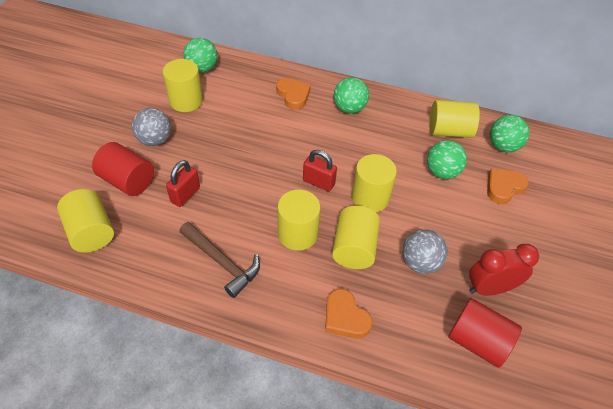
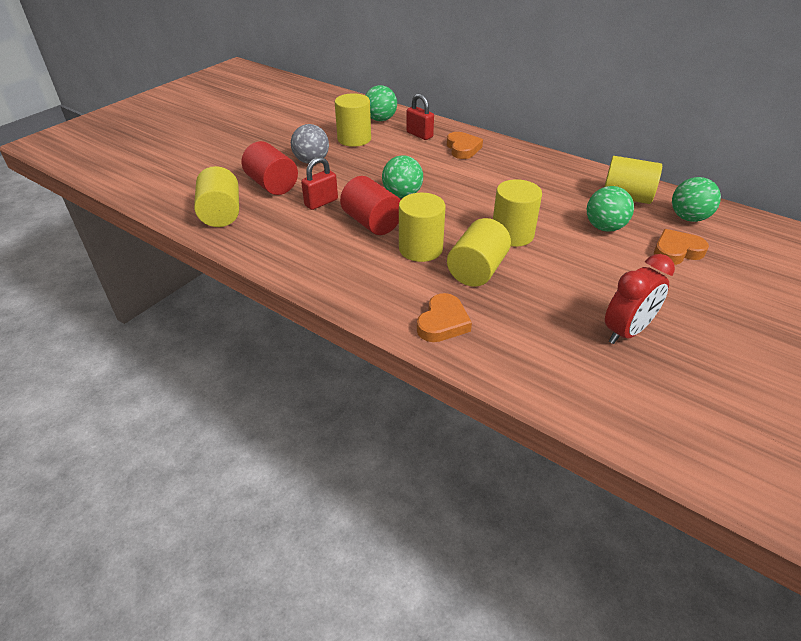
camera: 20 degrees right, 10 degrees down
(222, 262) = (333, 256): brown hammer -> none
(318, 182) = (460, 214): red padlock -> red padlock (419, 135)
(345, 317) = (443, 322): orange heart -> orange heart turned 135 degrees counterclockwise
(349, 108) = (518, 165): green ball -> green ball (402, 195)
(420, 262) = (548, 295): grey ball -> none
(477, 341) = (592, 374): red cylinder -> red cylinder (372, 223)
(490, 288) = (626, 332): red clock -> red clock turned 135 degrees clockwise

